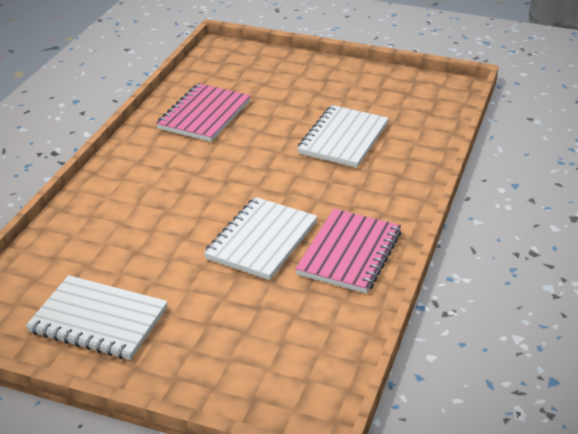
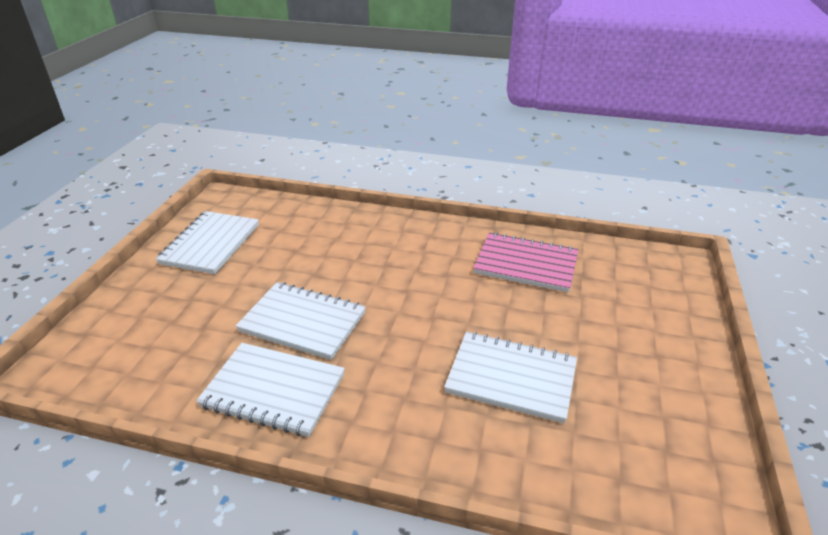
camera: 85 degrees right, 0 degrees up
(350, 253) = (273, 391): pink notebook -> white notebook

